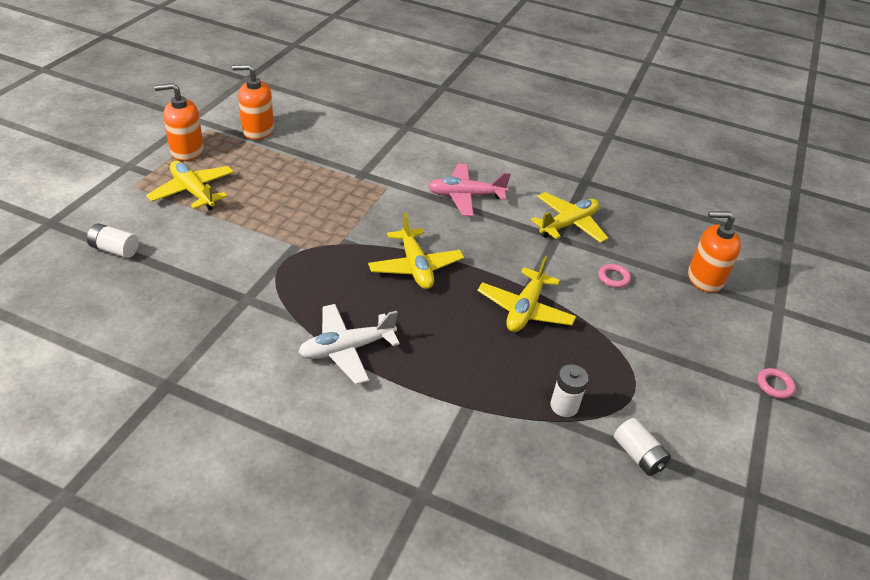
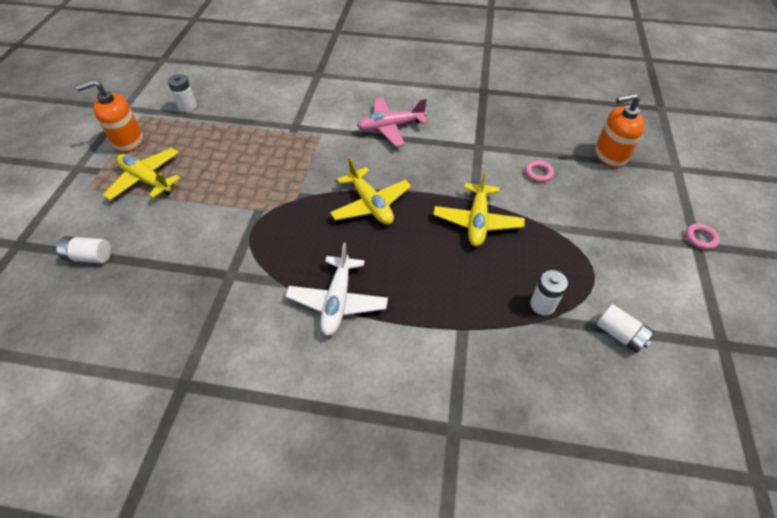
camera: 10 degrees left, 10 degrees up
(257, 130) = (187, 106): orange soap dispenser -> white battery
(347, 349) = (338, 301): white plane -> white plane turned 45 degrees counterclockwise
(568, 224) = (484, 133): yellow plane -> none

